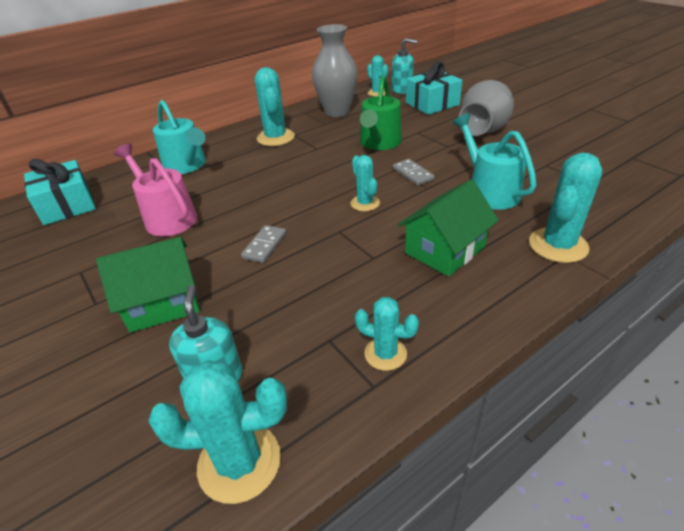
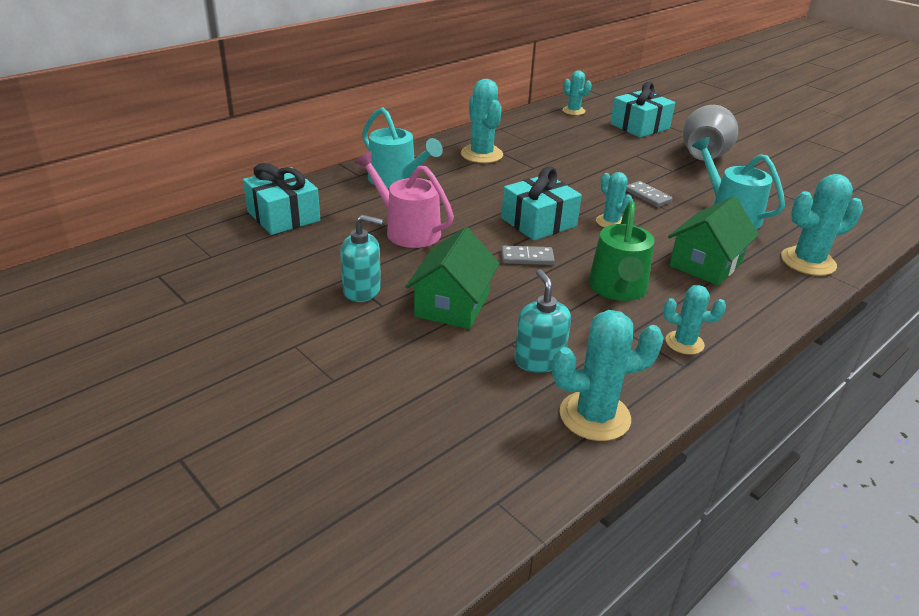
camera: 10 degrees left, 5 degrees down
(162, 303) = (452, 305): green house -> green house turned 45 degrees counterclockwise
(264, 245) = (527, 258): grey domino -> grey domino turned 75 degrees clockwise
(294, 205) = (539, 222): none -> turquoise gift
(337, 112) = (537, 129): grey vase -> none
(379, 143) = (599, 164): green watering can -> green watering can (618, 289)
(402, 89) = (600, 109): turquoise soap dispenser -> turquoise soap dispenser (362, 290)
(558, 245) = (808, 262): turquoise cactus -> turquoise cactus turned 45 degrees clockwise

